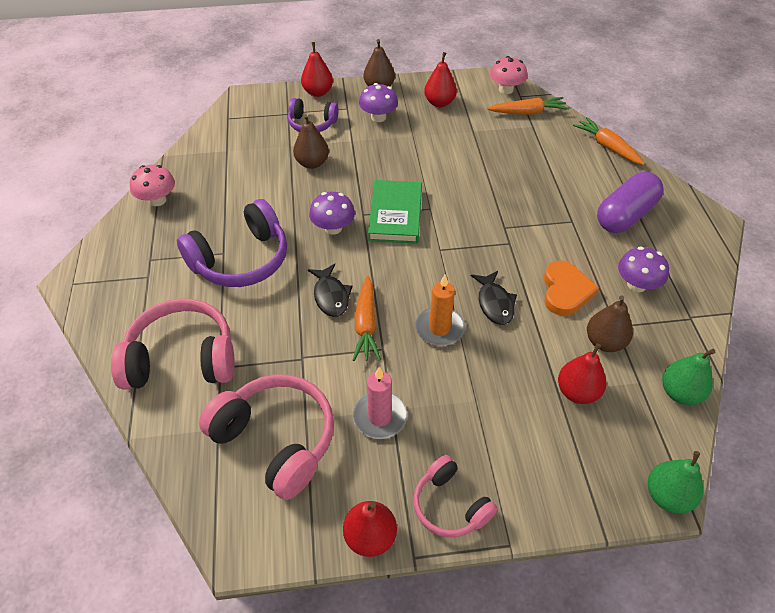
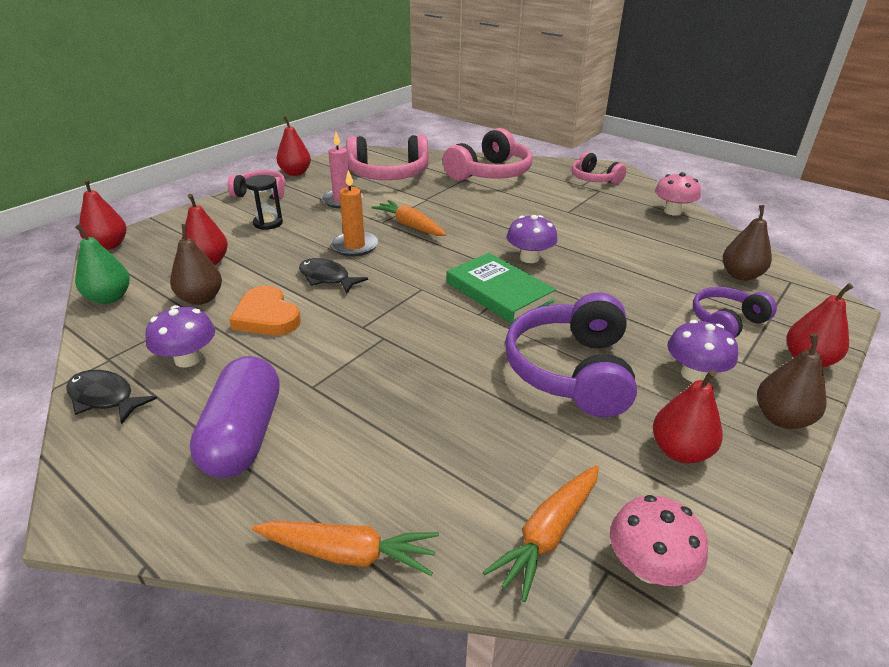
camera: 135 degrees right, 15 degrees down
(120, 277) = (594, 179): none -> pink headphones
(241, 260) = (550, 214): purple headphones -> purple headphones (571, 370)
(312, 163) = (643, 289): brown pear -> brown pear (740, 275)
(331, 296) = (458, 226): black fish -> black fish (105, 398)
(486, 424) = (268, 223): none -> black hourglass
(667, 496) = (108, 245): green pear -> red pear

